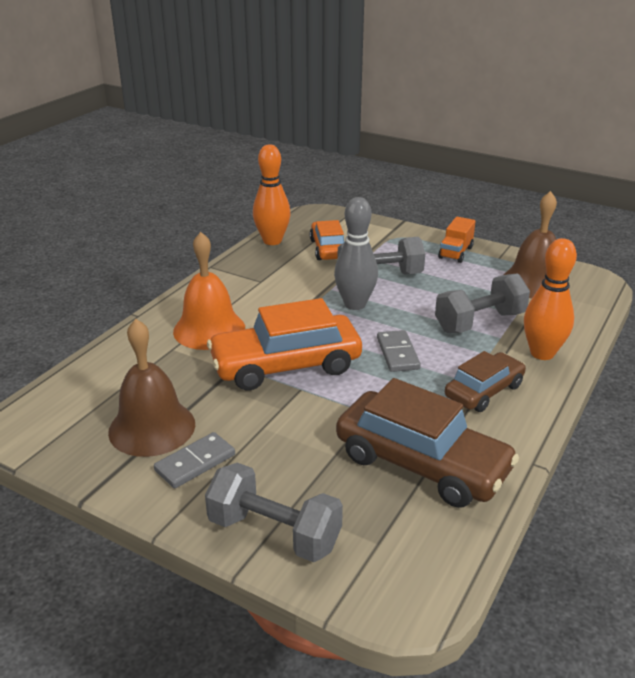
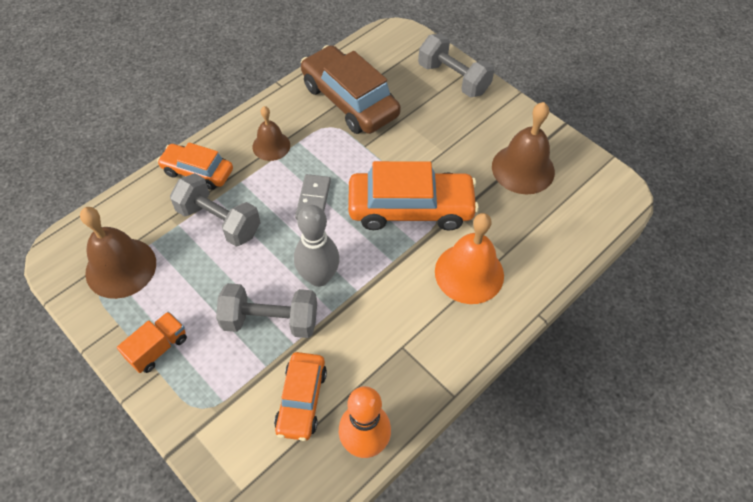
camera: 165 degrees left, 25 degrees up
(195, 462) = (494, 133): grey domino -> none
(479, 322) = (219, 221): grey dumbbell -> grey dumbbell turned 45 degrees clockwise
(484, 391) = (271, 146): brown car -> brown bell
(542, 353) = (197, 172): orange bowling pin -> orange car

